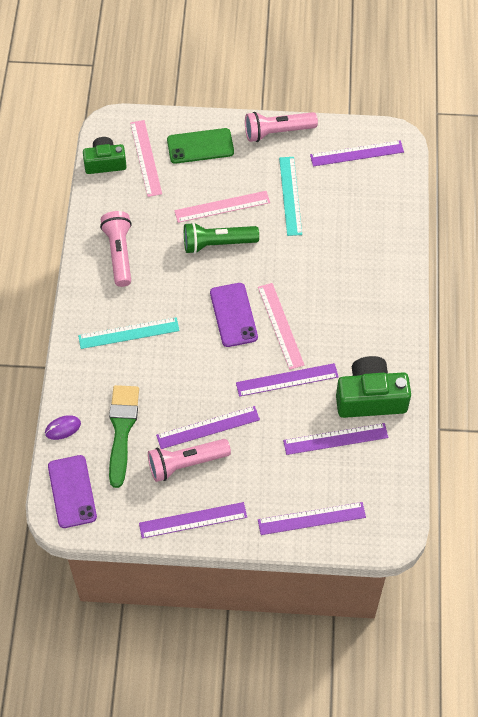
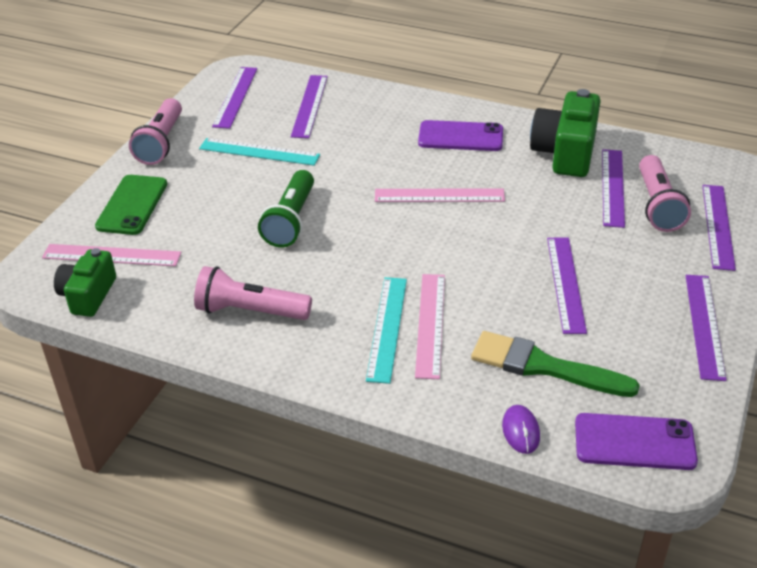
camera: 70 degrees left, 20 degrees down
(186, 464) = (616, 314): pink flashlight -> pink flashlight (658, 205)
(222, 206) = (238, 206): pink ruler -> pink ruler (430, 324)
(233, 315) = (405, 229): purple phone -> purple phone (460, 137)
(287, 380) = (518, 206): purple ruler -> purple ruler (309, 106)

